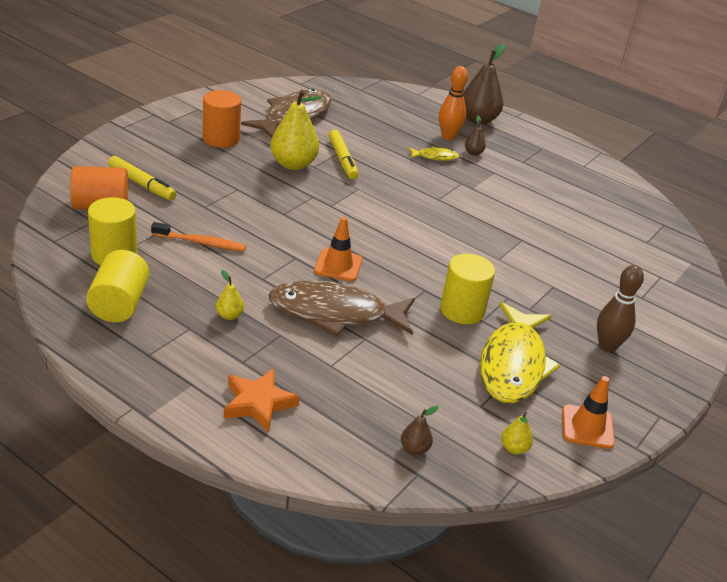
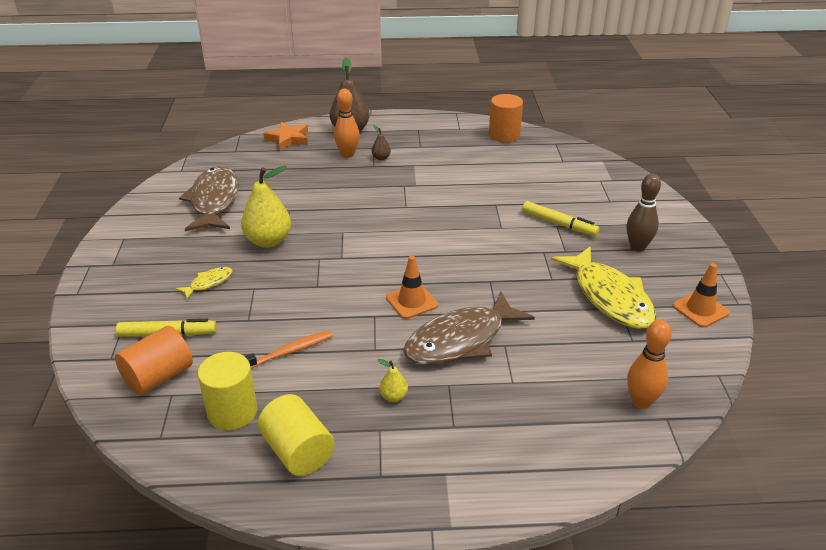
camera: 35 degrees left, 0 degrees up
(221, 139) = (180, 253): orange cylinder -> orange cylinder (504, 135)
(258, 403) = (509, 450): orange star -> orange star (288, 139)
(342, 160) = (300, 215): yellow marker -> yellow marker (559, 224)
(414, 448) = (641, 402): brown pear -> orange bowling pin
(435, 157) = (360, 175): yellow fish -> yellow fish (208, 283)
(462, 310) = (531, 280): yellow cylinder -> none
(514, 448) = (687, 355): yellow pear -> none

